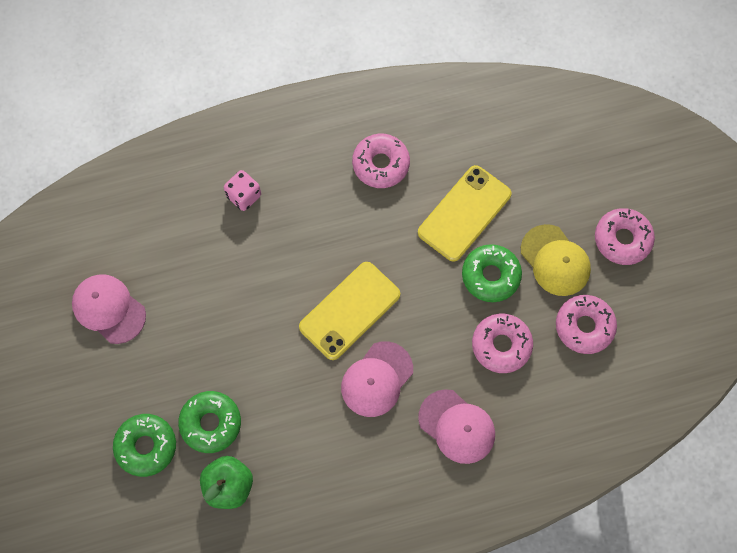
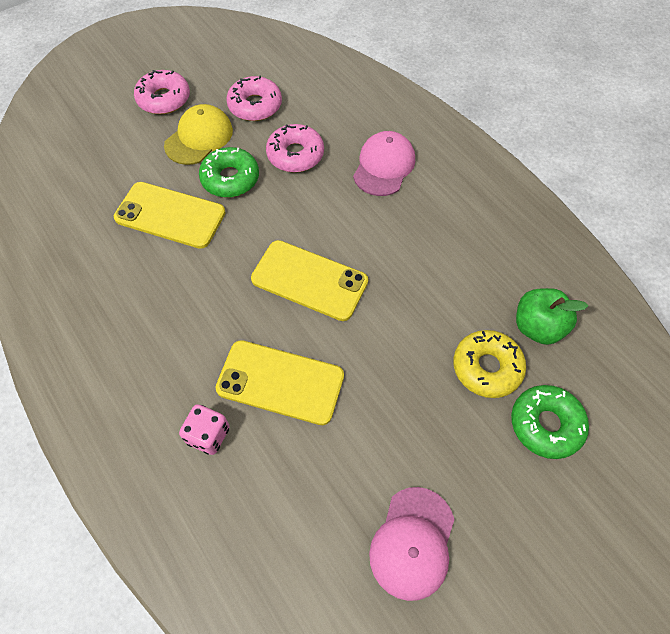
camera: 110 degrees left, 10 degrees down
(211, 423) = (486, 367): green donut -> yellow donut
(265, 258) = (280, 382): none -> yellow phone
(377, 379) = (369, 236): pink cap -> none
(381, 164) = (131, 304): pink donut -> none

